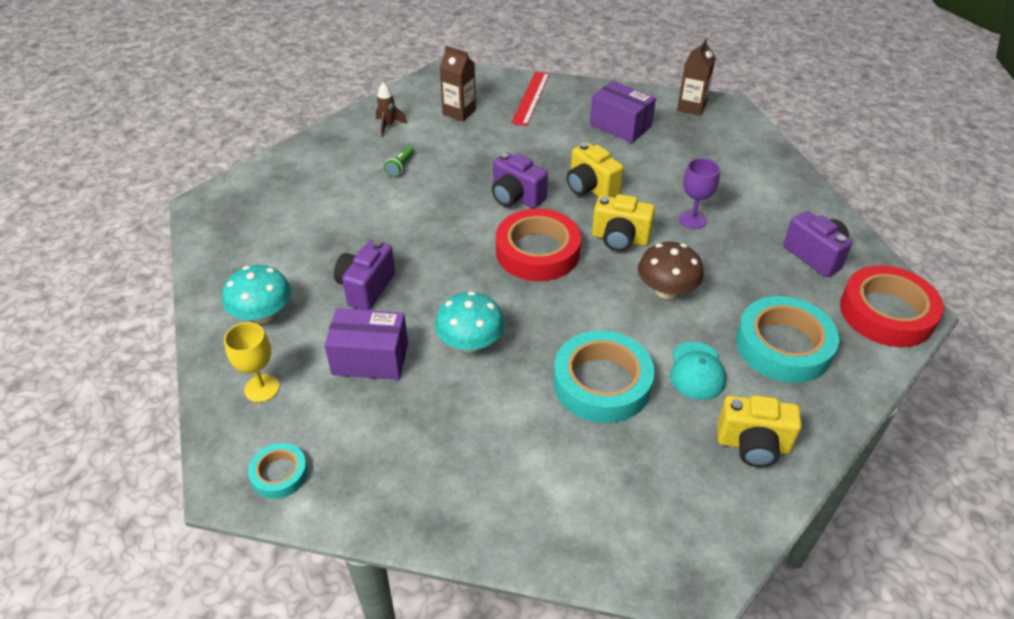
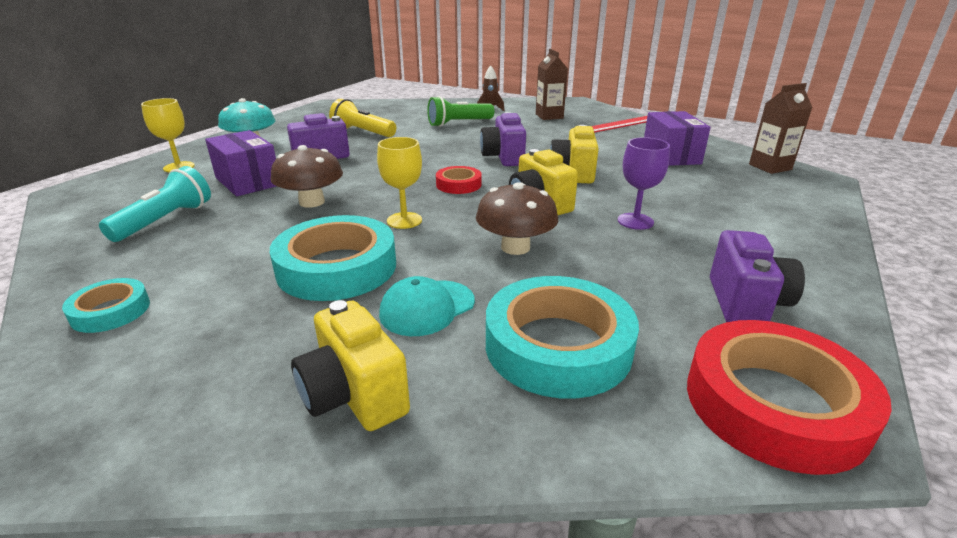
camera: 45 degrees right, 15 degrees down
(279, 474) = (93, 199): turquoise tape -> turquoise tape (110, 311)
(337, 231) = (363, 132): none -> yellow flashlight
(400, 167) = (459, 123): green flashlight -> green flashlight, size x1.80
(401, 441) = (165, 220): none -> turquoise flashlight
(470, 343) = (312, 202): turquoise mushroom -> brown mushroom
(537, 252) = (458, 184): red tape -> red tape, size x0.52
(567, 314) = (404, 220): none -> yellow goblet

